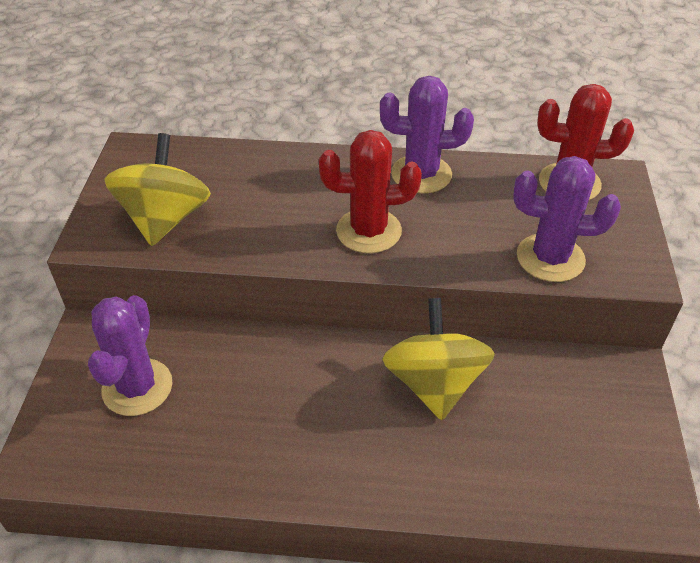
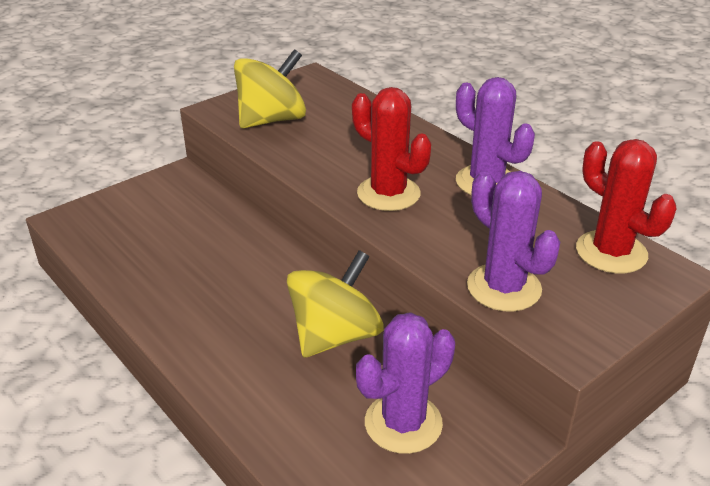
camera: 45 degrees right, 10 degrees down
(137, 387) = (162, 217): purple cactus -> purple cactus (403, 423)

